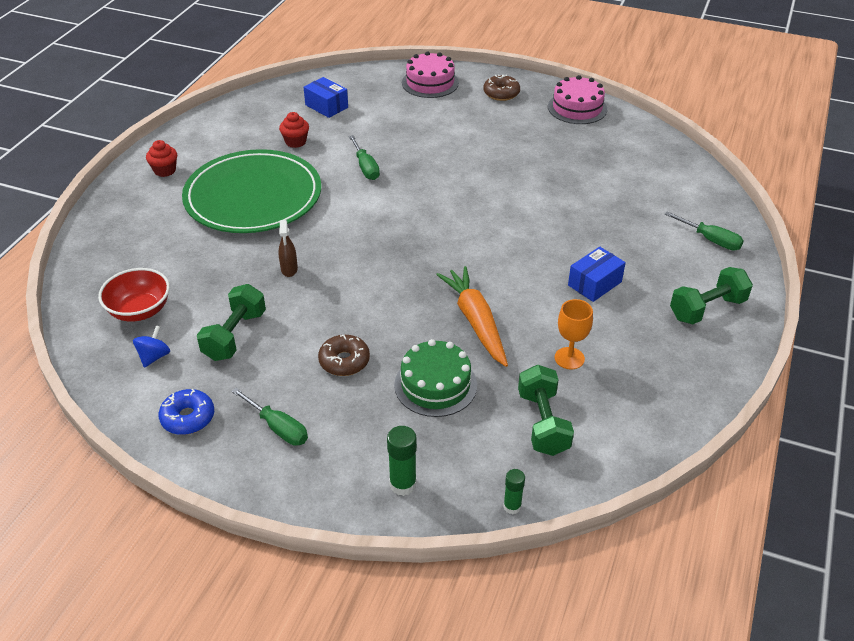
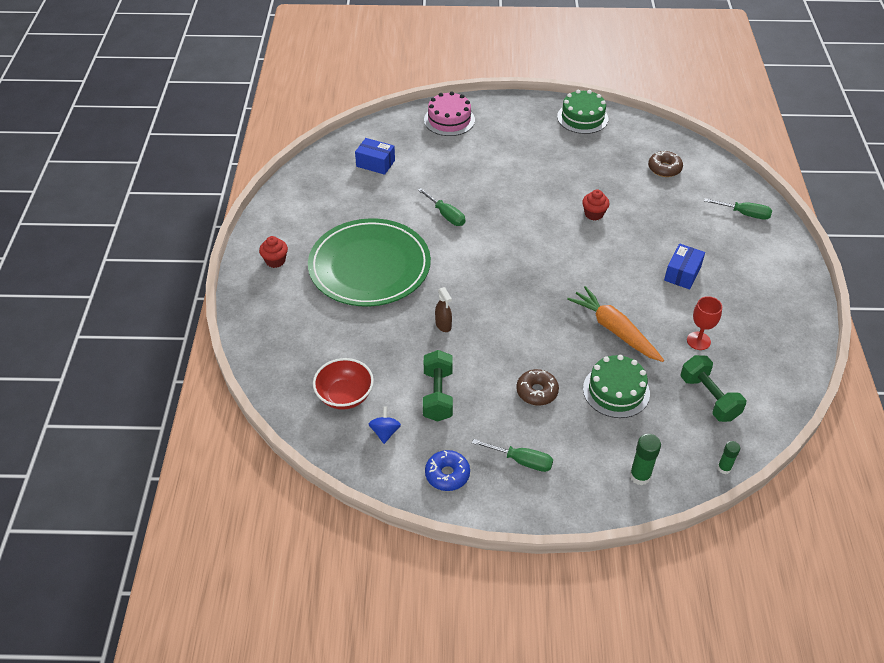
camera: 20 degrees left, 5 degrees up
(295, 142) = (371, 205): red cupcake -> red cupcake (594, 214)
(501, 93) = (514, 117): brown donut -> brown donut (664, 168)
(569, 358) = (698, 341): orange goblet -> red goblet
(577, 108) = (582, 118): pink cake -> green cake
(707, 309) = (771, 273): green dumbbell -> none

